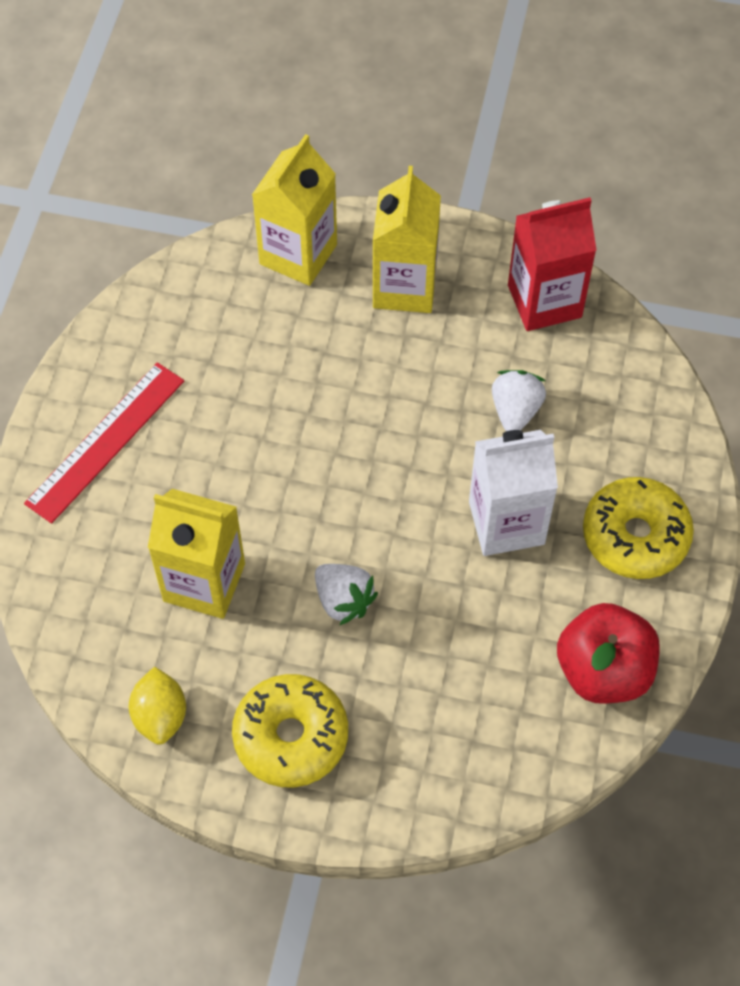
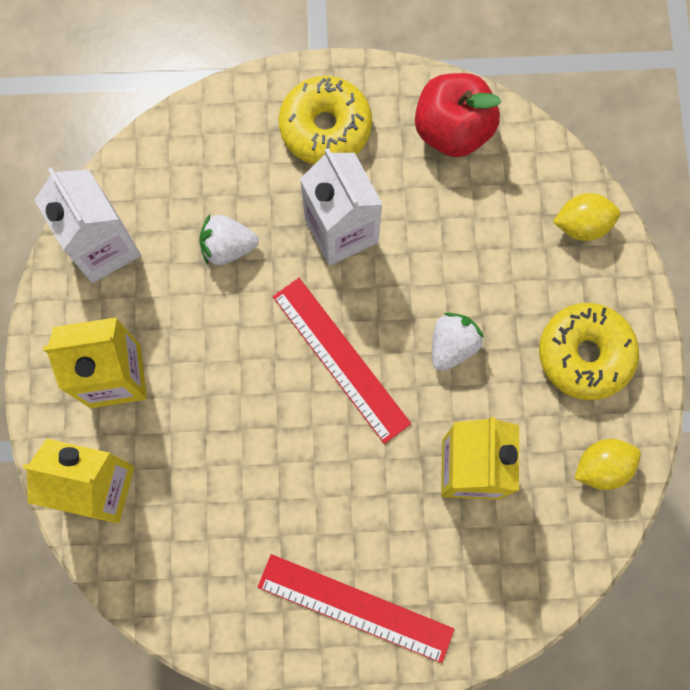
camera: 105 degrees left, 15 degrees up
(361, 488) = (341, 359): none -> red ruler
(448, 782) = (582, 225): none -> yellow lemon
(544, 301) = (104, 247): red carton -> white carton

